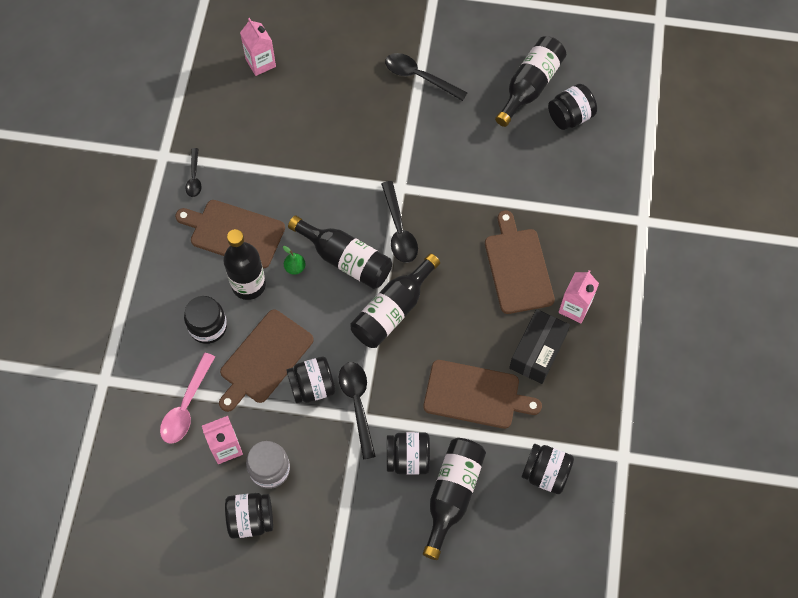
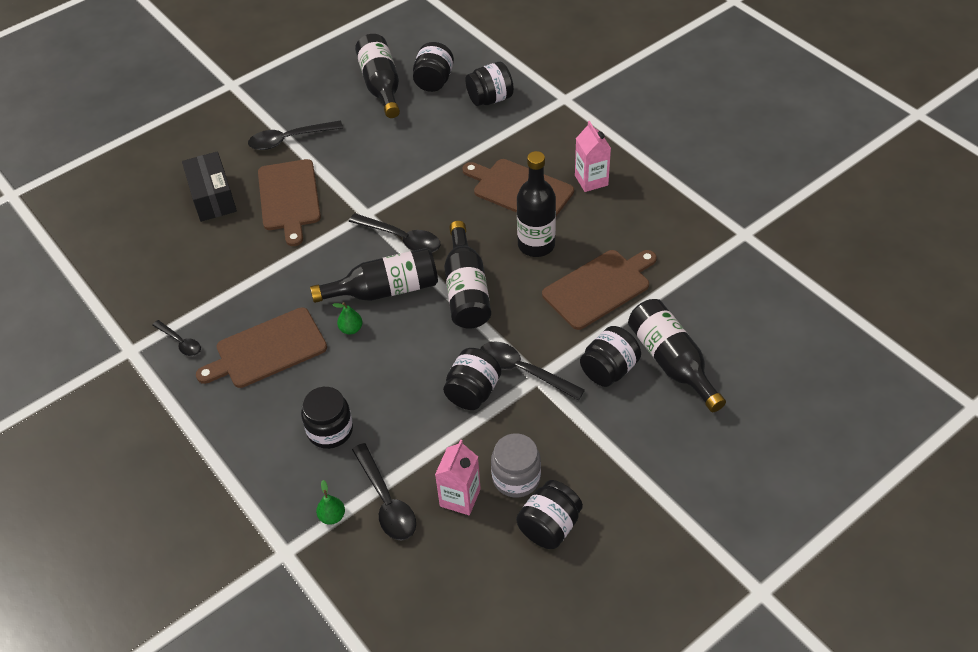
camera: 45 degrees left, 15 degrees down
(149, 384) = (332, 516): none -> green pear
(186, 406) = (386, 501): pink spoon -> black spoon
(248, 285) = (327, 372): black bottle -> black bottle (536, 245)
(260, 63) = (141, 225): pink carton -> none
(264, 359) = (409, 409): brown cutting board -> brown cutting board (289, 198)
(537, 352) = (603, 225): black box -> black box (212, 197)
(545, 473) = (712, 289): black jar -> black jar (490, 99)

